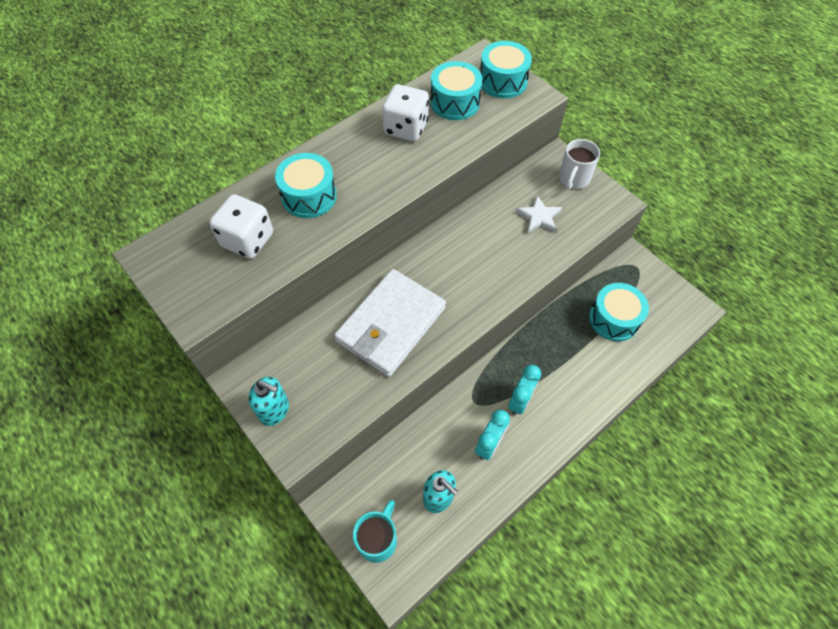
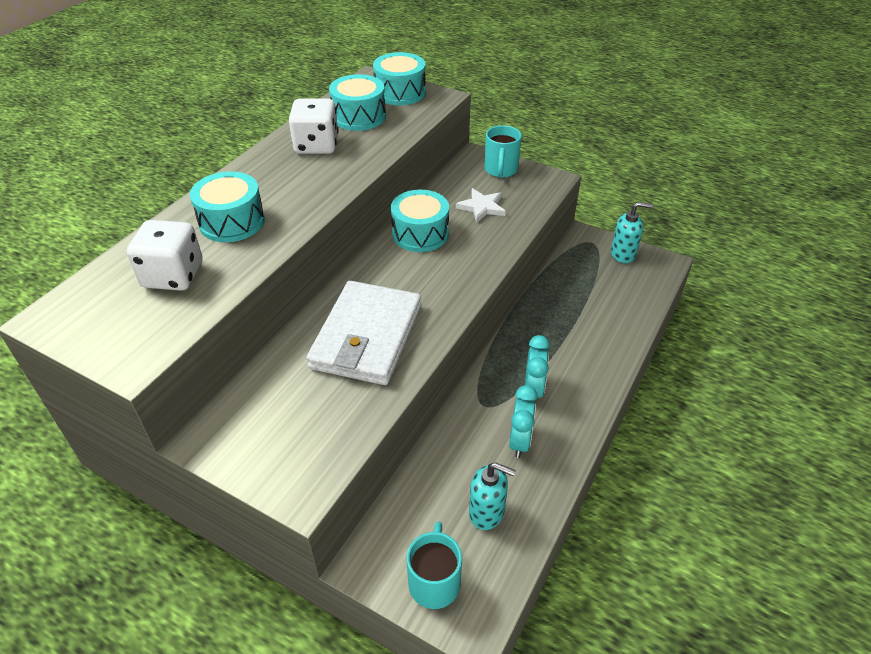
camera: 20 degrees left, 15 degrees down
(274, 410) = (260, 458): turquoise soap dispenser -> turquoise soap dispenser (623, 254)
(573, 179) = (500, 170): white mug -> turquoise mug
(614, 319) = (592, 291): turquoise drum -> turquoise drum (420, 233)

